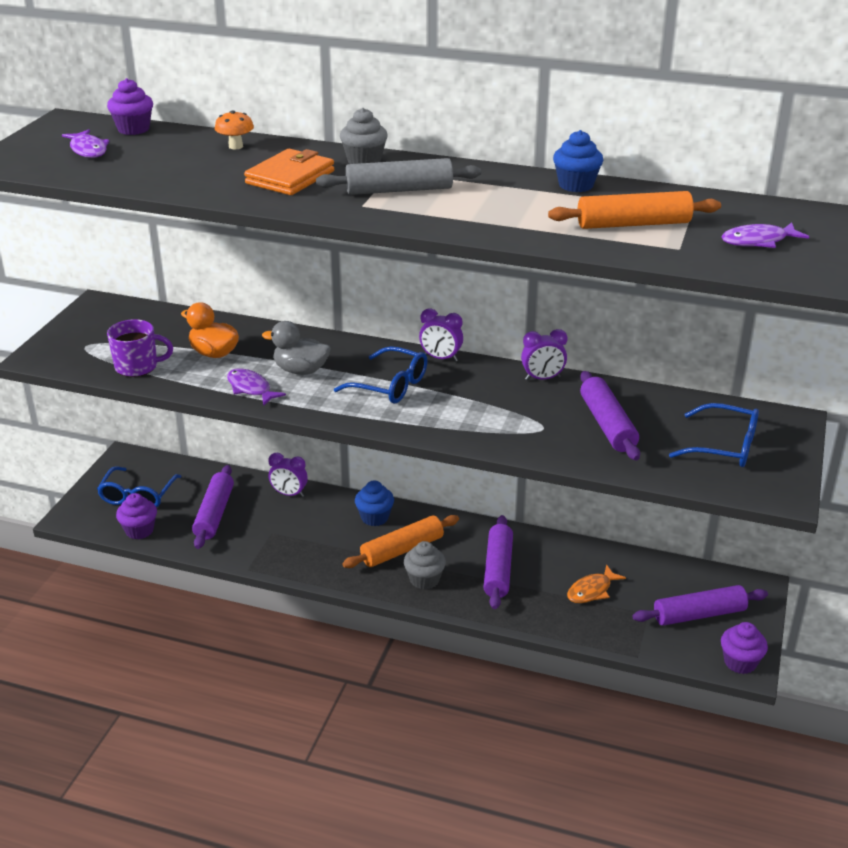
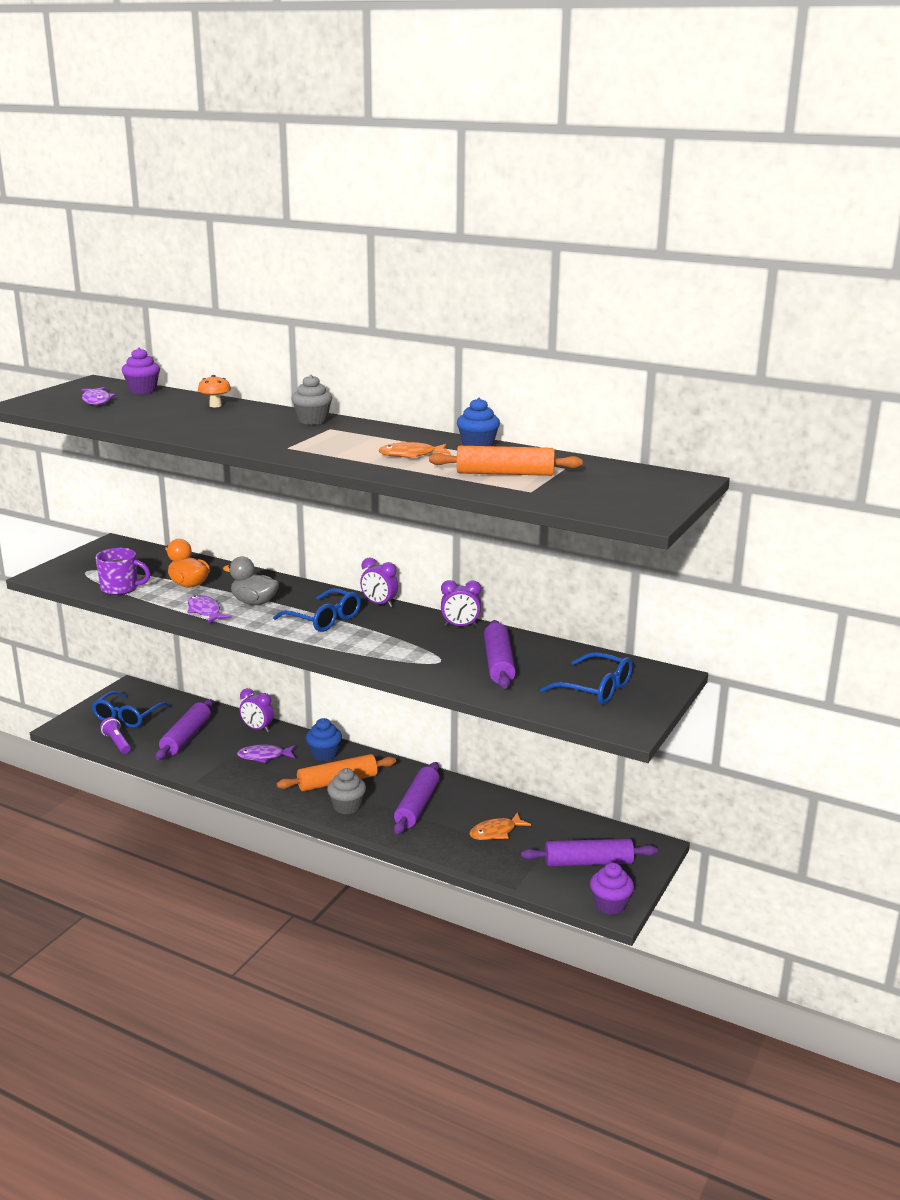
camera: 10 degrees right, 10 degrees down
(139, 530) = (117, 743): purple cupcake -> purple flashlight
(290, 177) = (243, 427): orange wallet -> none
(399, 190) = (325, 440): grey rolling pin -> none
(511, 205) = (411, 455): none -> orange fish
(758, 241) = (604, 491): purple fish -> purple fish (264, 756)

